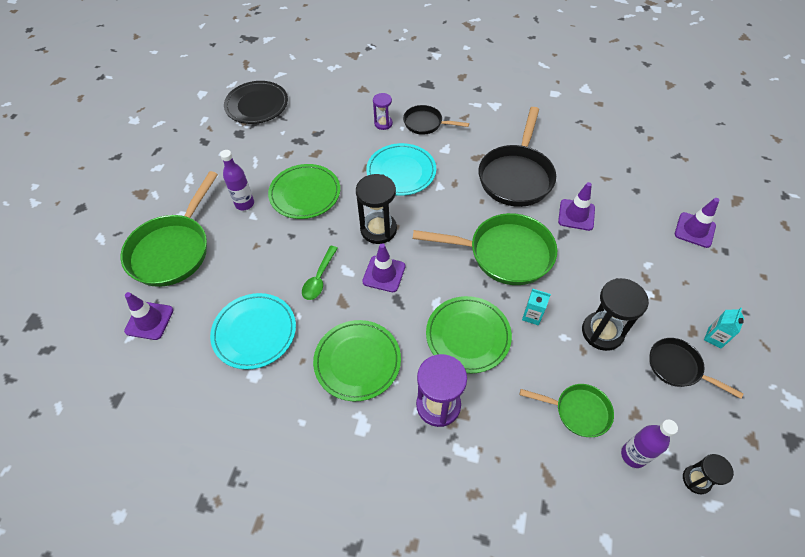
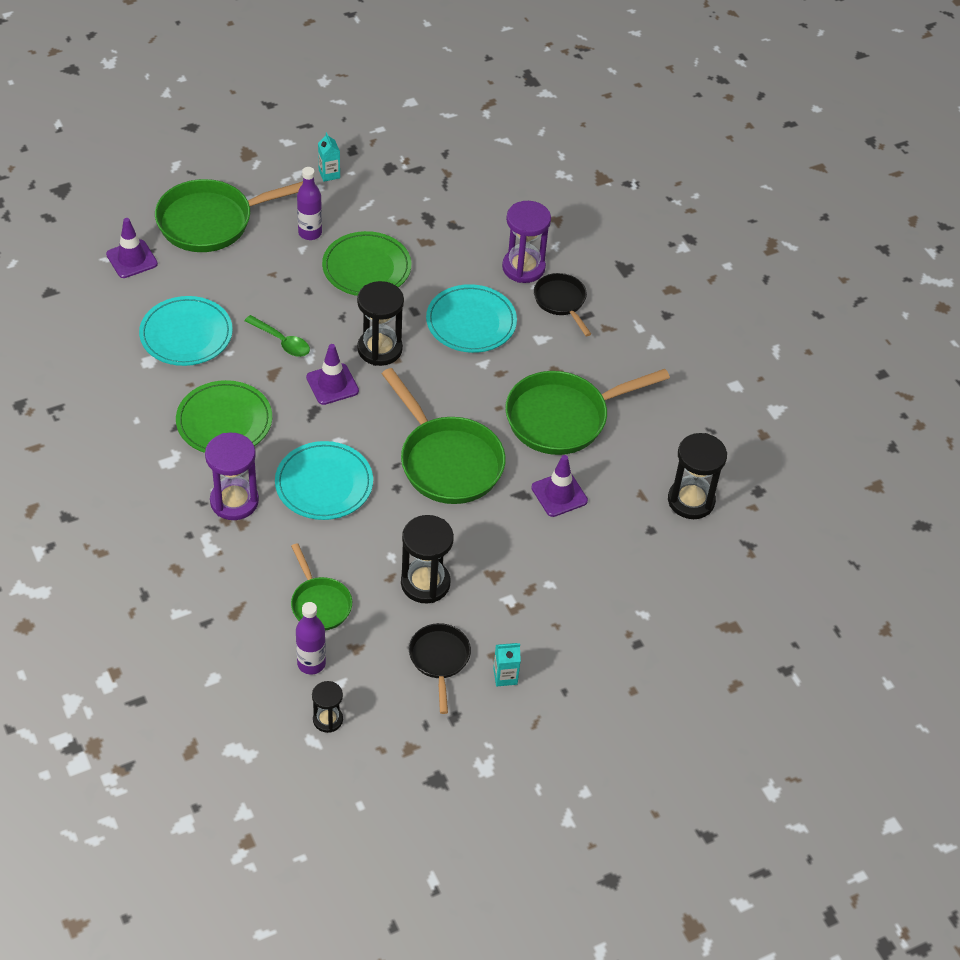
camera: 45 degrees right, 5 degrees down
(257, 105) = (441, 154): black plate -> none
(319, 278) = (282, 341): green spoon -> green spoon turned 120 degrees counterclockwise
(383, 123) = (523, 267): purple hourglass -> purple hourglass, size x1.74
(468, 336) = (324, 484): green plate -> turquoise plate
(516, 176) = (563, 418): black pan -> green pan
(532, 316) = (392, 520): turquoise carton -> turquoise carton (329, 174)
(626, 160) = (691, 500): none -> black hourglass
(694, 230) = (641, 605): purple traffic cone -> none

